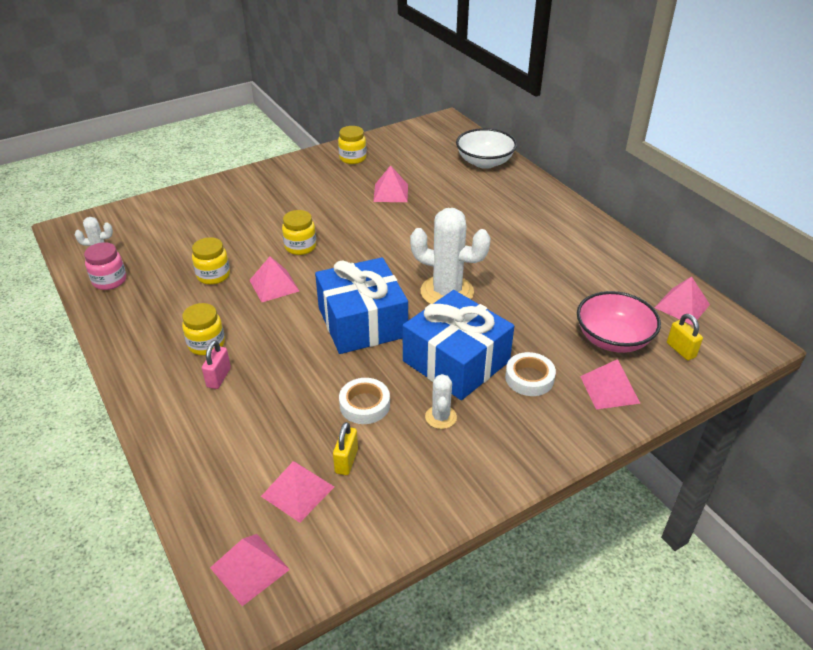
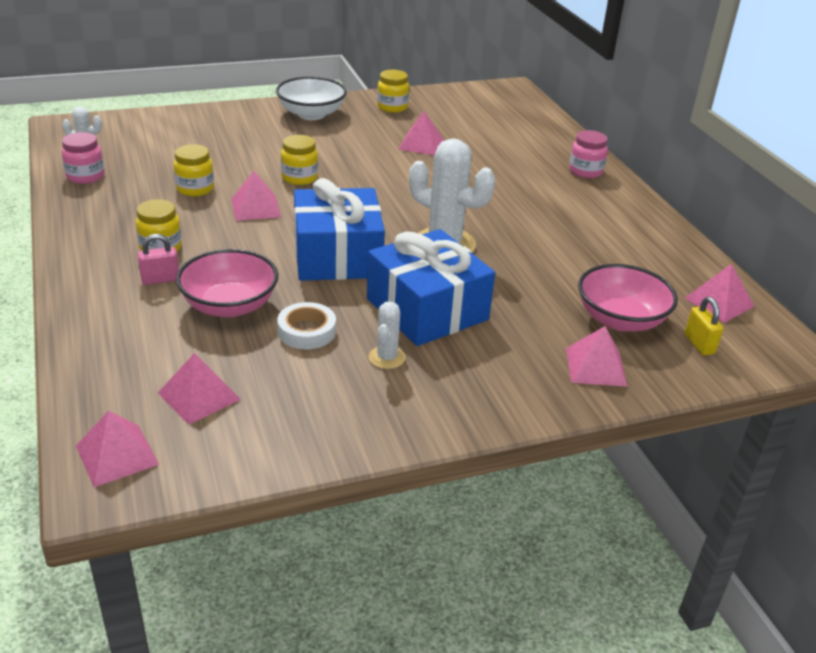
camera: 10 degrees right, 5 degrees down
(219, 377) = (160, 279): pink padlock -> pink padlock turned 45 degrees clockwise
(289, 392) = (229, 305): none -> pink bowl
(346, 461) = (264, 378): yellow padlock -> none
(484, 162) = (541, 132): white bowl -> white bowl (311, 114)
(529, 378) = (505, 339): white tape -> none
(534, 196) = (585, 171): none -> pink jar

